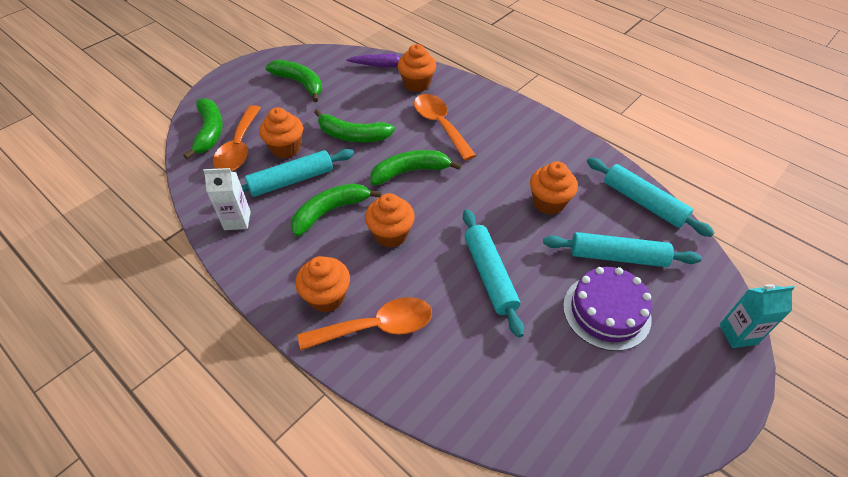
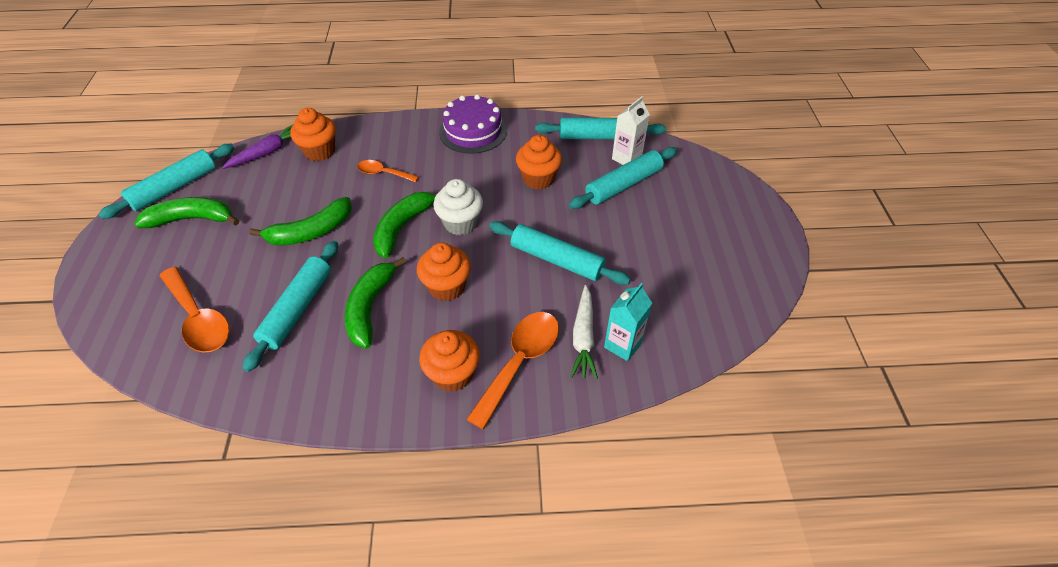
camera: 45 degrees left, 0 degrees up
(210, 132) = (141, 327): green banana -> none
(237, 220) = (285, 381): white carton -> white carton (626, 158)
(286, 148) = (255, 286): orange cupcake -> none
(312, 57) = (174, 188): none -> turquoise rolling pin
(440, 125) = (383, 173): orange spoon -> orange spoon, size x0.58
(441, 348) = (583, 337): none -> white carrot
(451, 196) = (460, 223): none -> white cupcake
(606, 311) = (656, 226): purple cake -> purple cake (473, 131)
(738, 334) = (738, 184): turquoise carton -> turquoise carton (622, 345)

